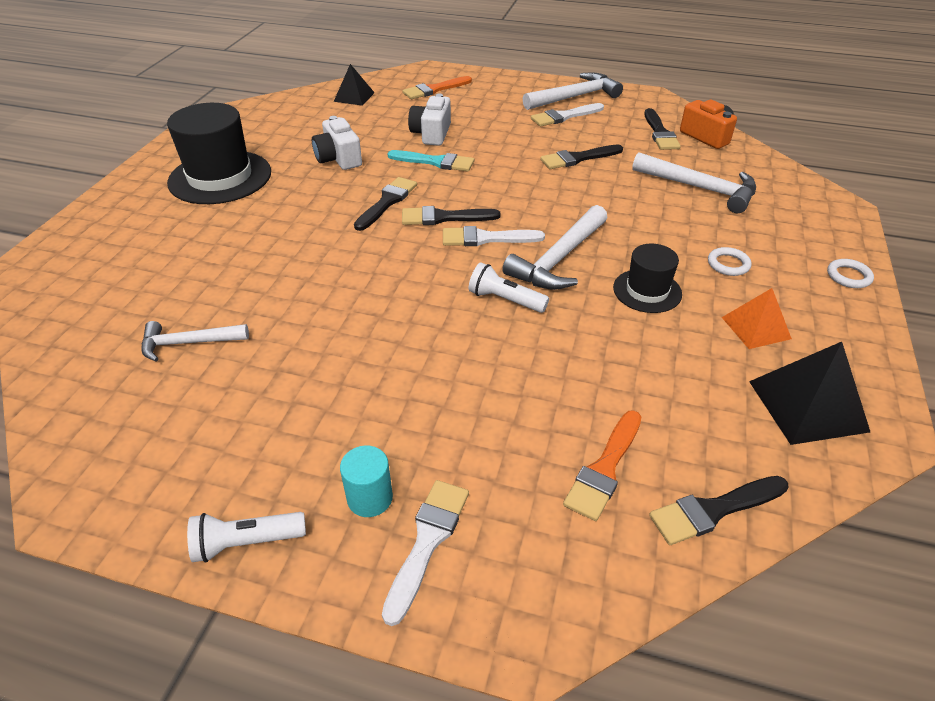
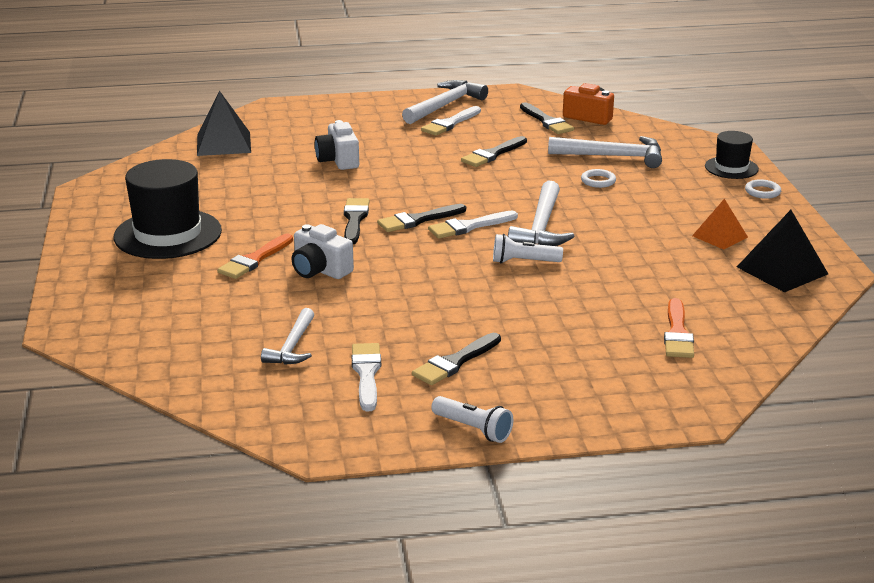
camera: 25 degrees left, 15 degrees down
(188, 343) = (292, 346): white hammer -> white hammer turned 45 degrees counterclockwise
(246, 543) = (473, 429): white flashlight -> white flashlight turned 105 degrees counterclockwise
(338, 159) = (270, 197): white camera -> white camera (320, 270)
(354, 97) = (223, 143): black pyramid -> black pyramid, size x1.54
(370, 498) = (535, 387): turquoise cylinder -> none
(427, 541) = (594, 395): white brush -> white brush (366, 374)
(434, 89) = (300, 123): orange brush -> orange brush (254, 260)
(435, 162) = (366, 181): turquoise brush -> none
(647, 291) = (626, 232): black hat -> black hat (731, 168)
(713, 510) = (760, 334): black brush -> black brush (455, 362)
(728, 264) = (673, 203): white ring -> white ring (598, 181)

